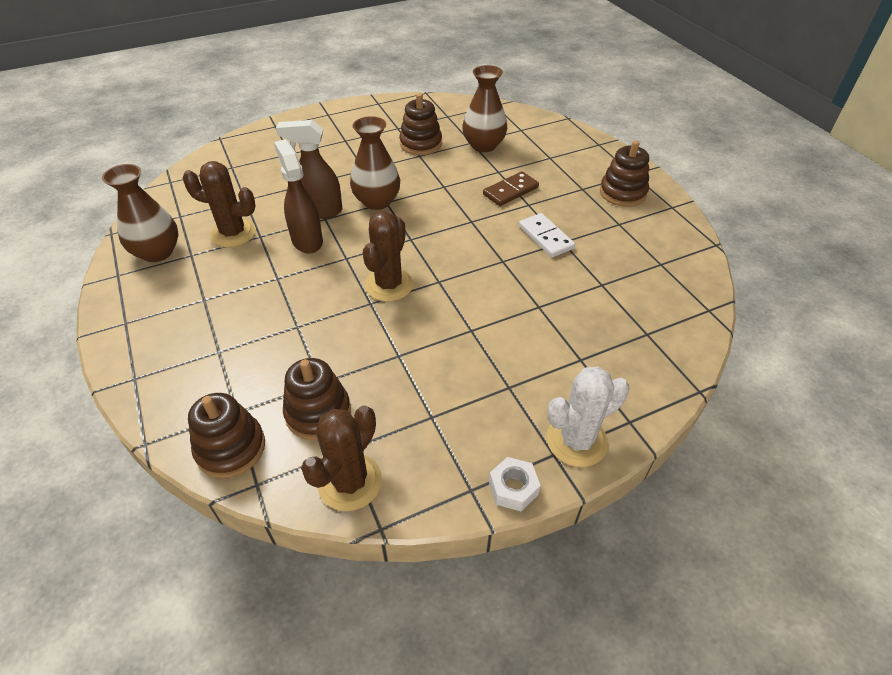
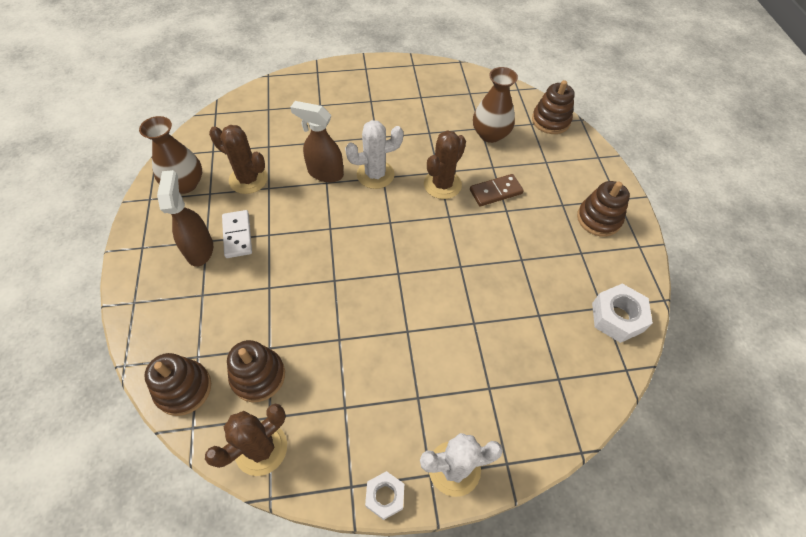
camera: 15 degrees right, 10 degrees up
(307, 240) = (304, 202): brown spray bottle -> brown spray bottle (200, 249)
(377, 201) = (375, 174): brown vase -> white cactus
(389, 285) = (355, 266): brown cactus -> brown cactus (442, 184)
(421, 144) = (435, 120): brown stacking toy -> brown stacking toy (550, 121)
(546, 237) = (508, 251): white domino -> white domino (237, 235)
(679, 269) = (617, 317): none -> white nut

